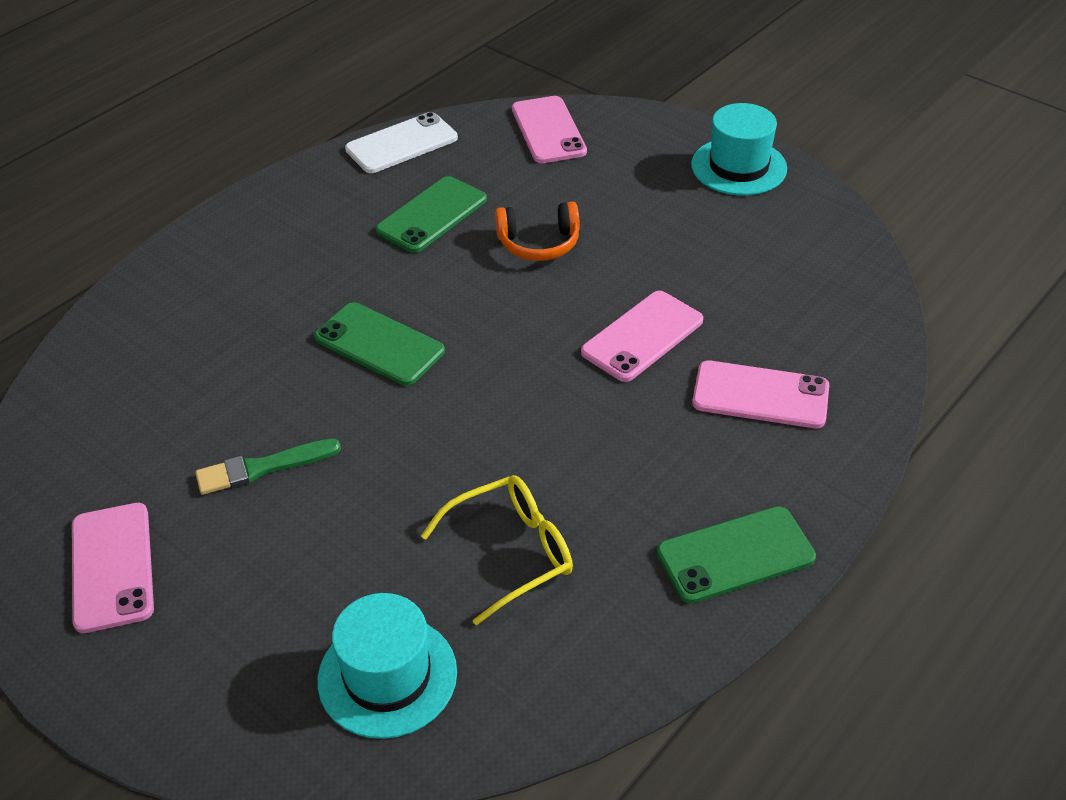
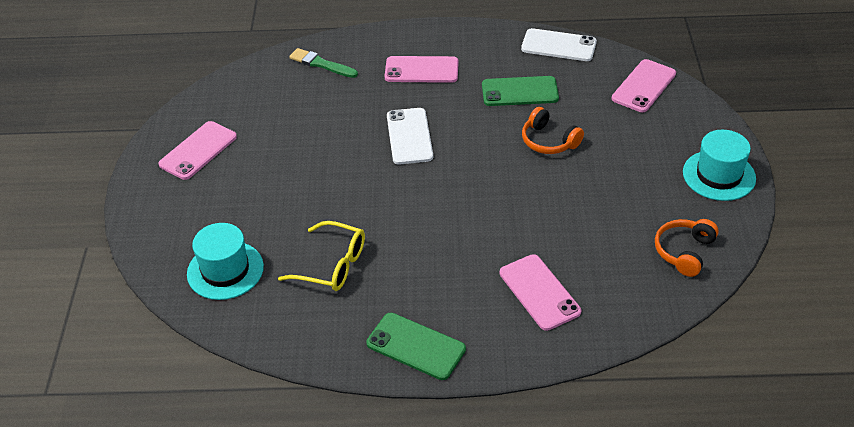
camera: 50 degrees right, 0 degrees up
(262, 468) = (294, 154): green brush -> green brush (321, 64)
(379, 344) = (409, 136): green phone -> white phone
(642, 336) = (528, 221): pink phone -> pink phone (421, 70)
(817, 255) = (684, 252): none -> orange headphones

